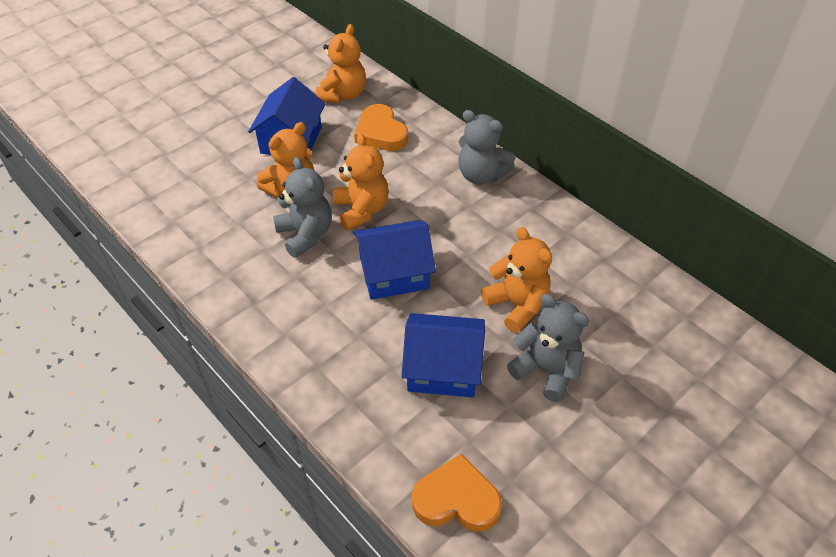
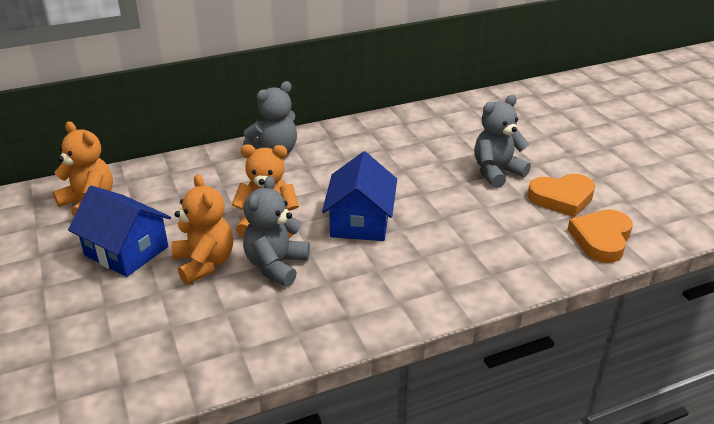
camera: 70 degrees left, 15 degrees down
(305, 234) = (276, 265): grey teddy bear -> grey teddy bear turned 60 degrees counterclockwise
(381, 133) = (171, 192): orange heart -> orange heart (561, 198)
(443, 368) = (477, 218): blue house -> none
(517, 305) = (428, 169): orange teddy bear -> none

